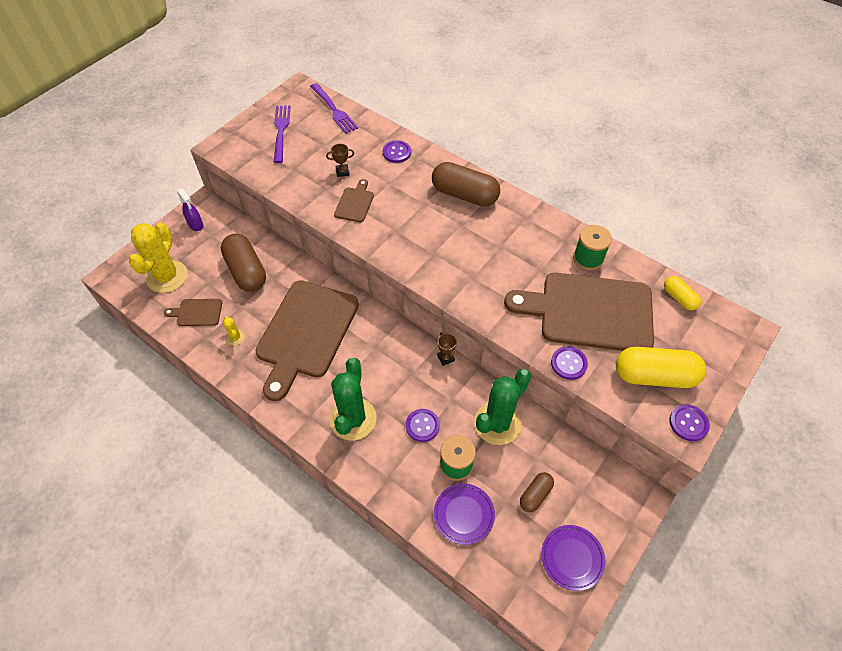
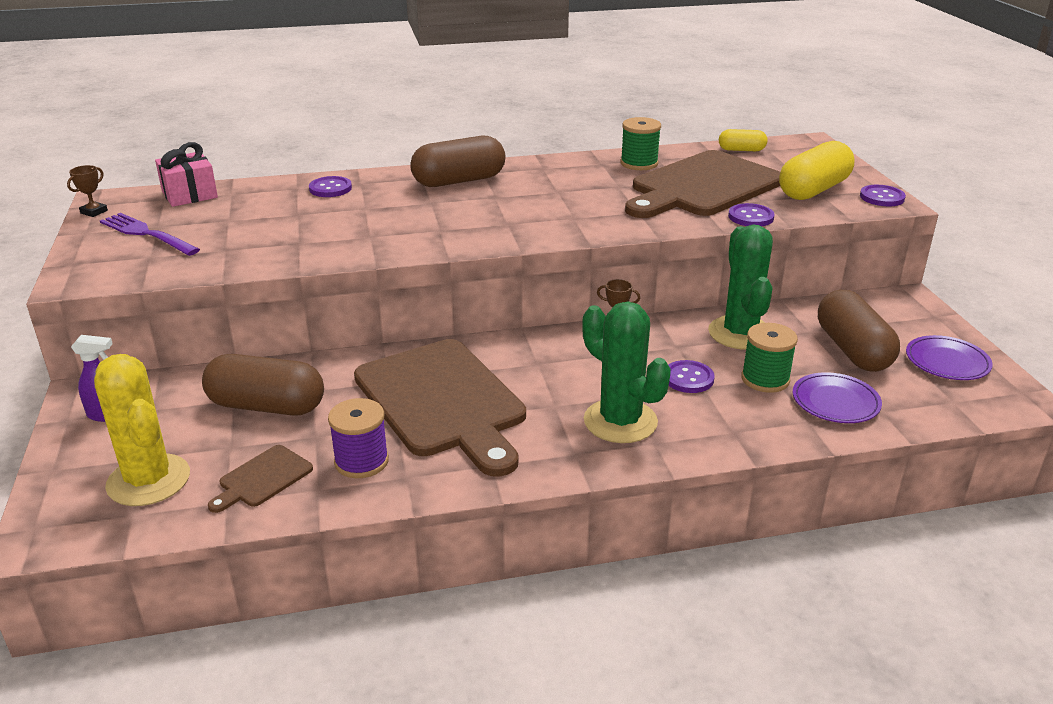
camera: 50 degrees left, 25 degrees down
(235, 337) = (361, 461): yellow cactus -> purple spool
(334, 110) = (189, 194): purple fork -> pink gift
(342, 172) = (294, 225): brown trophy -> brown trophy (94, 212)
(355, 203) = (355, 235): brown cutting board -> none
(535, 495) = (852, 350): brown capsule -> brown capsule, size x1.89

